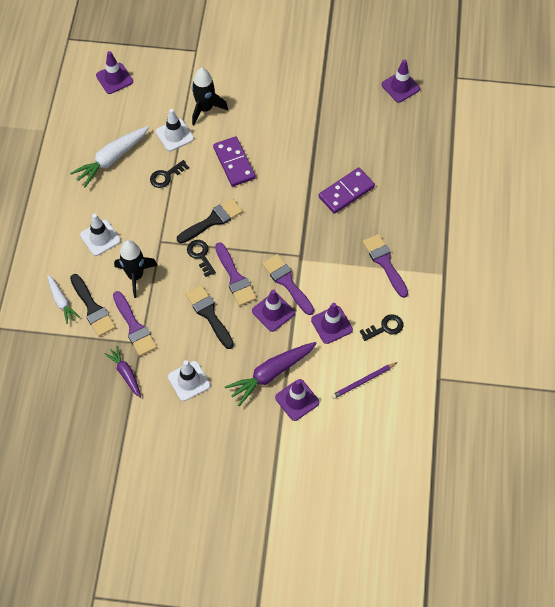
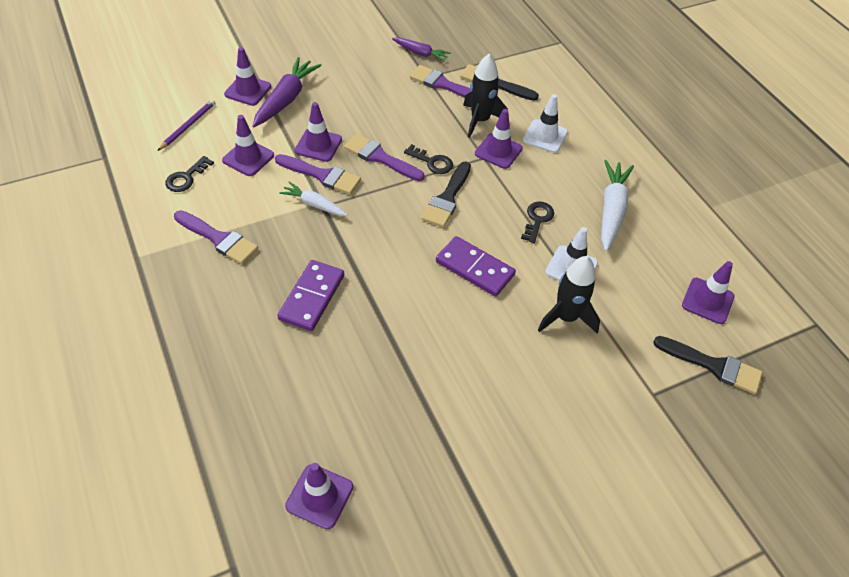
camera: 145 degrees right, 10 degrees down
(61, 301) = (526, 77): white carrot -> white carrot (314, 204)
(145, 241) = (498, 151): none -> purple traffic cone
(189, 381) = (360, 68): white traffic cone -> none
(209, 314) = (382, 119): black brush -> black brush (713, 366)

